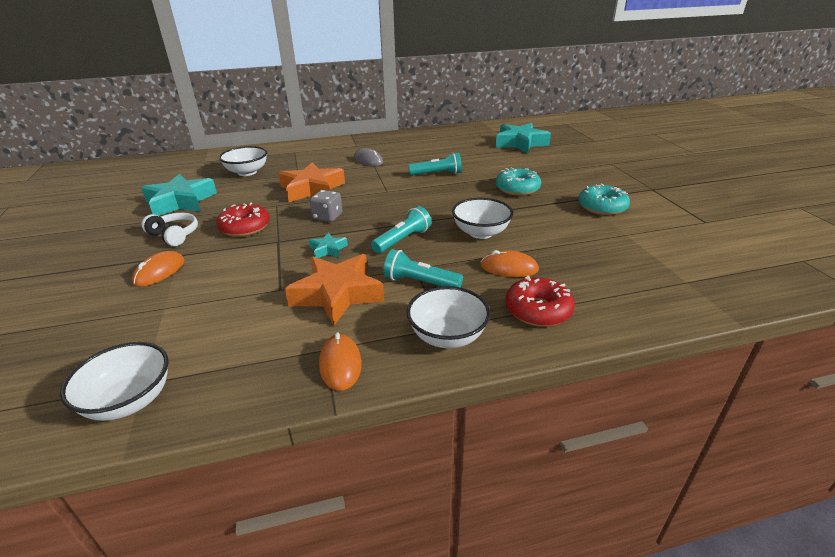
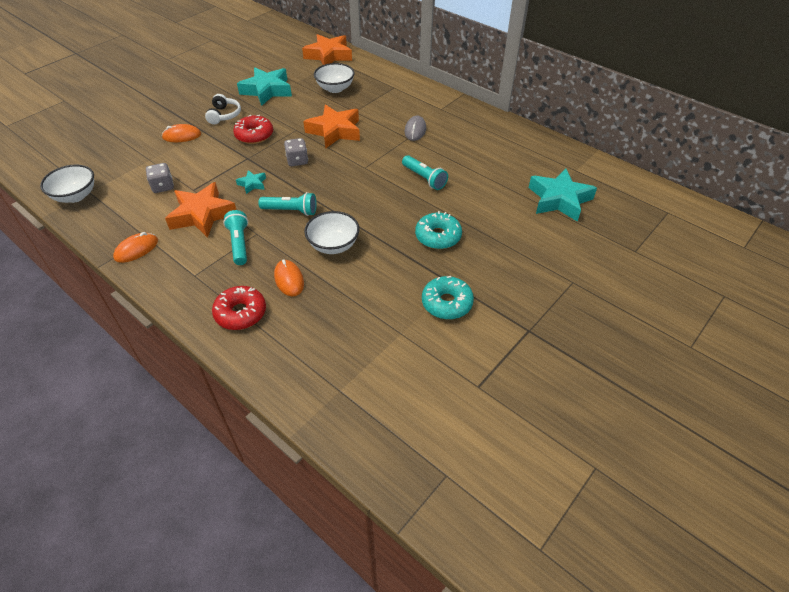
camera: 55 degrees right, 15 degrees up
(189, 161) = (329, 55): none -> orange star
(238, 310) = (163, 186): none -> grey dice
(447, 336) = (185, 281): white bowl -> none

